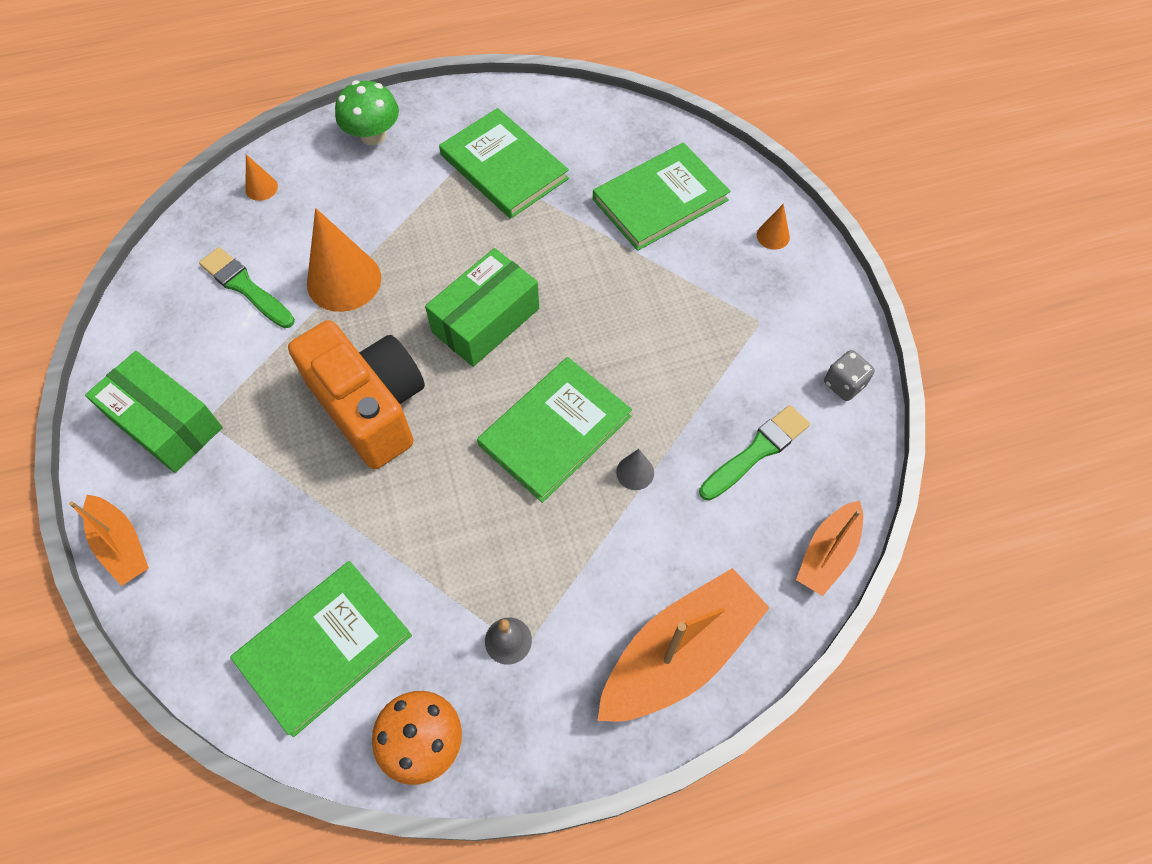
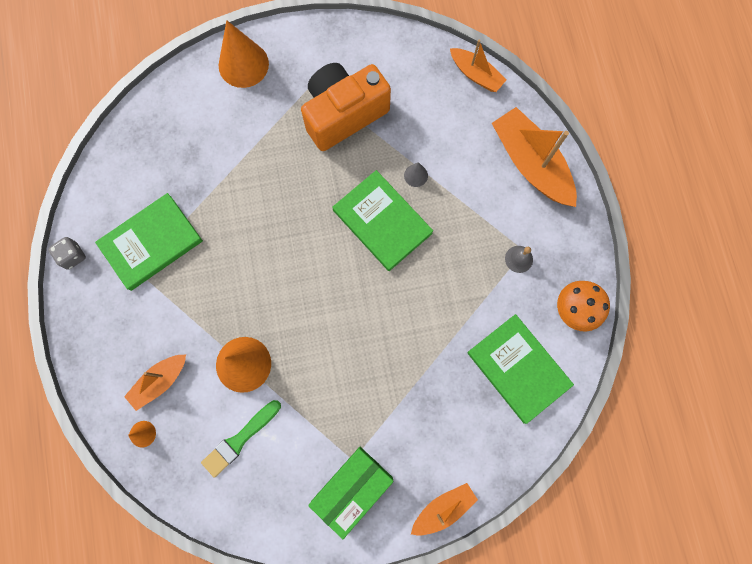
camera: 85 degrees left, 15 degrees up
(325, 196) = (160, 381): none -> orange boat
(371, 407) = (353, 342): orange camera -> orange camera (343, 114)
(373, 135) = (101, 344): green mushroom -> none
(486, 320) = (291, 262): green box -> none
(660, 200) = (200, 134): green book -> none
(756, 451) = (407, 102): green brush -> none
(773, 236) = (243, 64): orange cone -> orange cone, size x2.17
(844, 384) = (365, 43): grey dice -> grey dice (73, 256)

